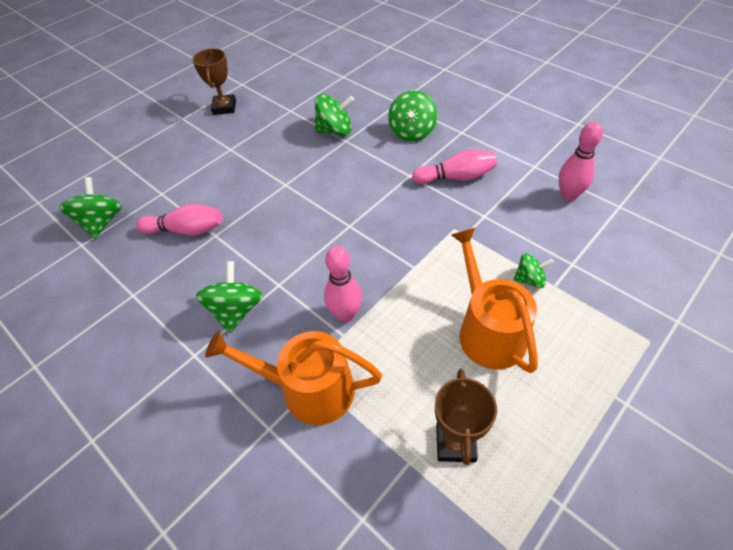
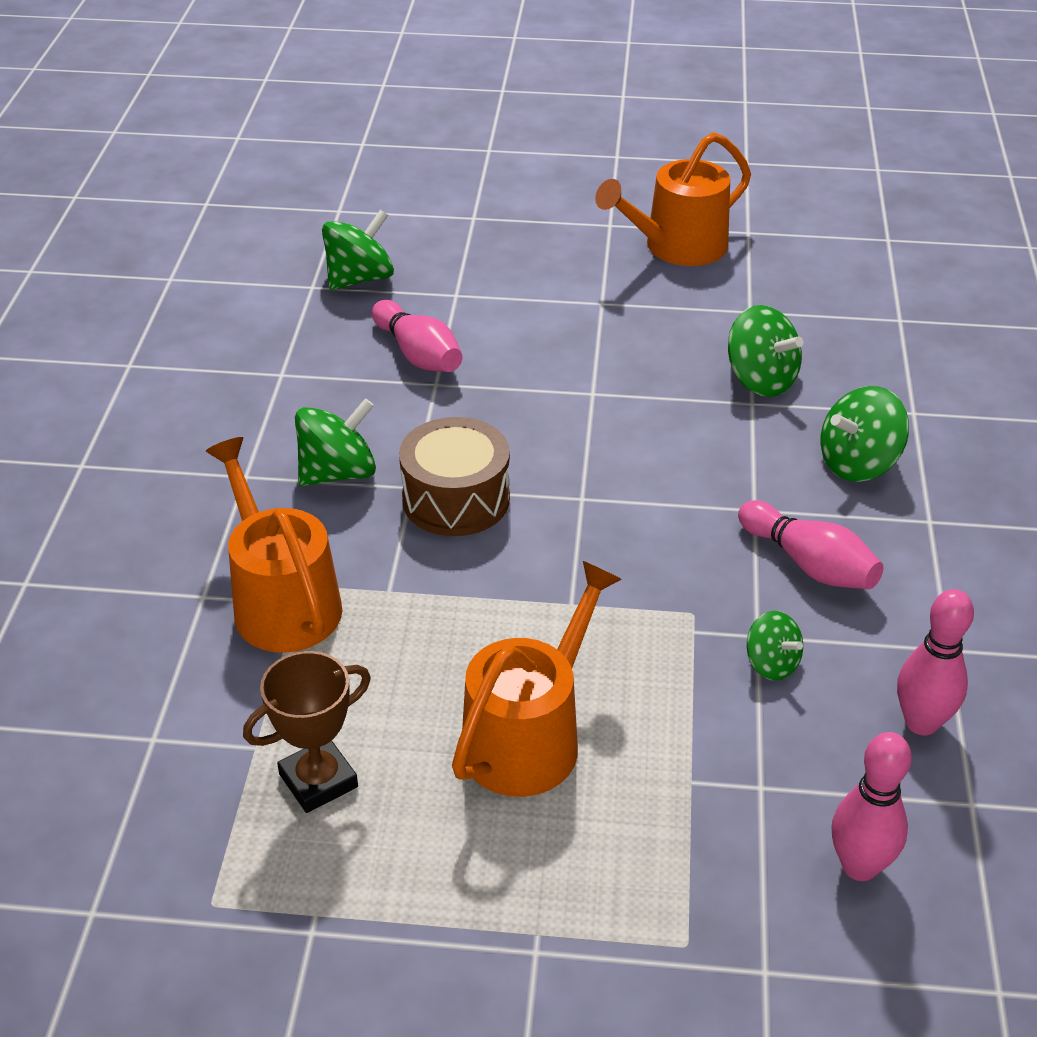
camera: 50 degrees right, 10 degrees down
(224, 107) = (677, 247): brown trophy -> orange watering can
(304, 272) = (456, 499): none -> brown drum
(345, 314) = (423, 576): pink bowling pin -> pink bowling pin (859, 866)
(529, 279) = (673, 746): green spinning top -> green spinning top (771, 664)

